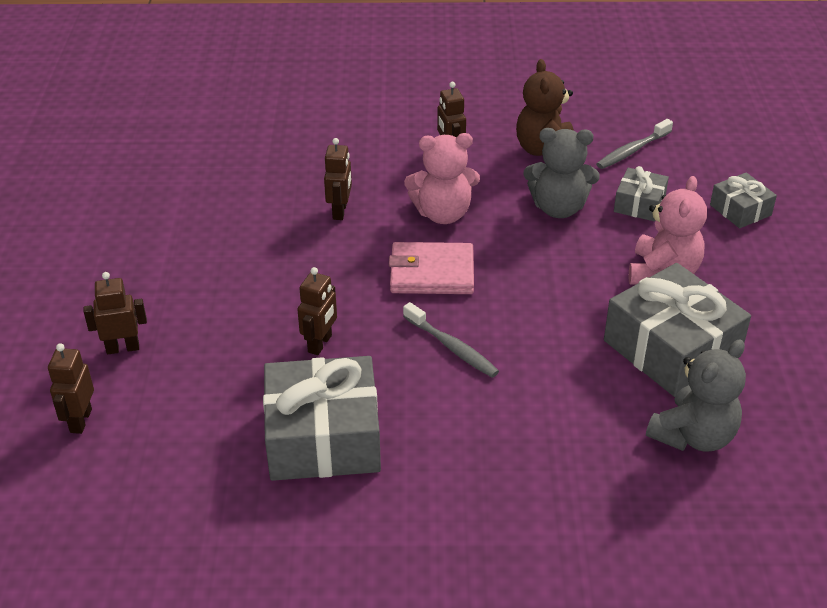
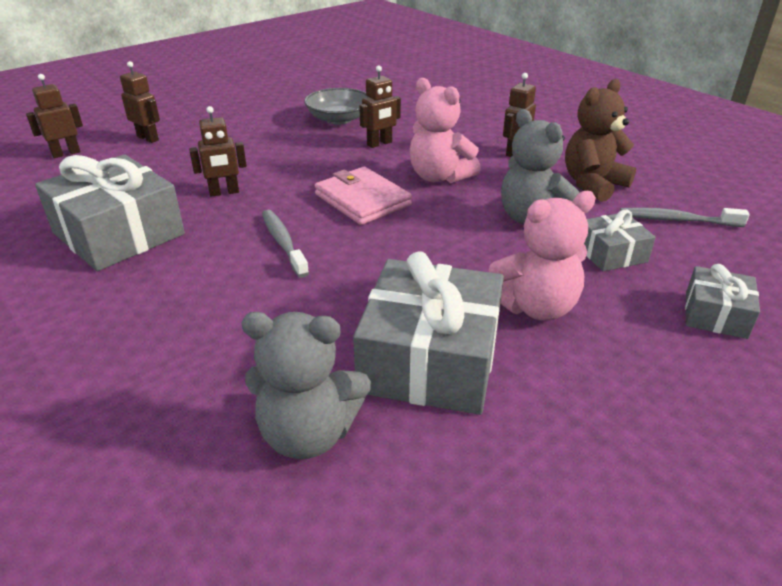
camera: 50 degrees right, 5 degrees down
(253, 207) = (338, 119): none -> grey bowl
(452, 347) = (283, 243): grey toothbrush -> grey toothbrush turned 150 degrees clockwise

